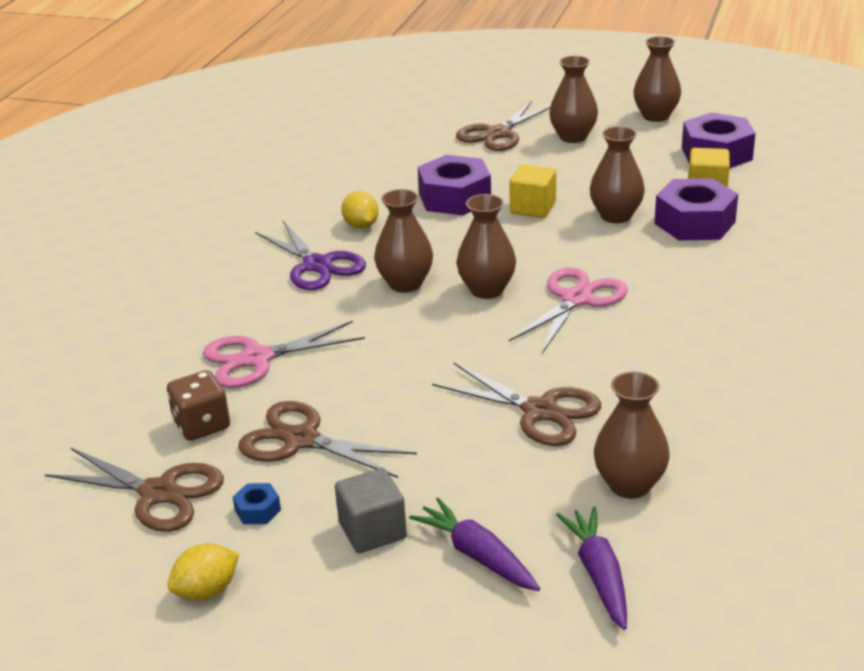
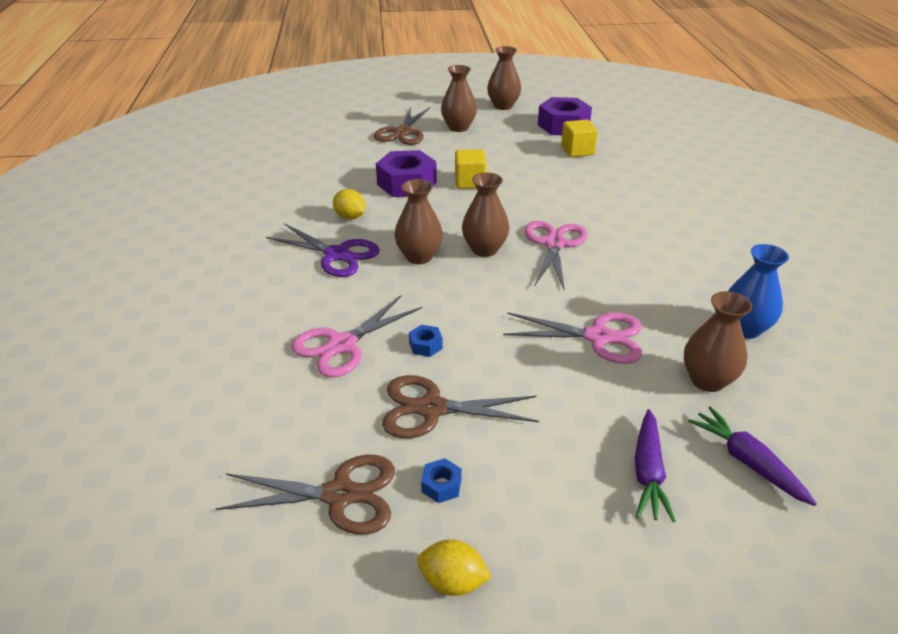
camera: 25 degrees left, 5 degrees up
(202, 425) = (335, 417): brown dice -> none
(207, 591) = (452, 582): yellow lemon -> yellow lemon turned 75 degrees clockwise
(341, 378) = (425, 345): none -> blue nut
(372, 531) = (551, 476): grey cube -> none
(476, 555) = (648, 473): purple carrot -> purple carrot turned 105 degrees counterclockwise
(540, 411) = (598, 337): brown scissors -> pink scissors
(616, 216) = (532, 178): brown vase -> none
(695, 223) = (588, 174): purple nut -> none
(731, 442) = (744, 329): none -> blue vase

